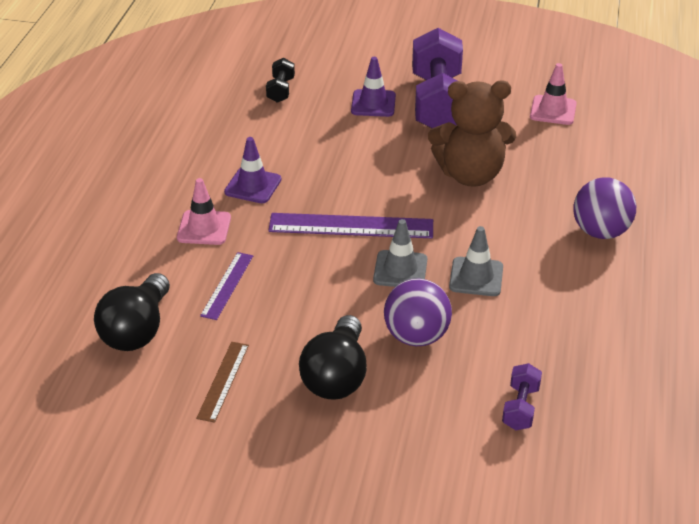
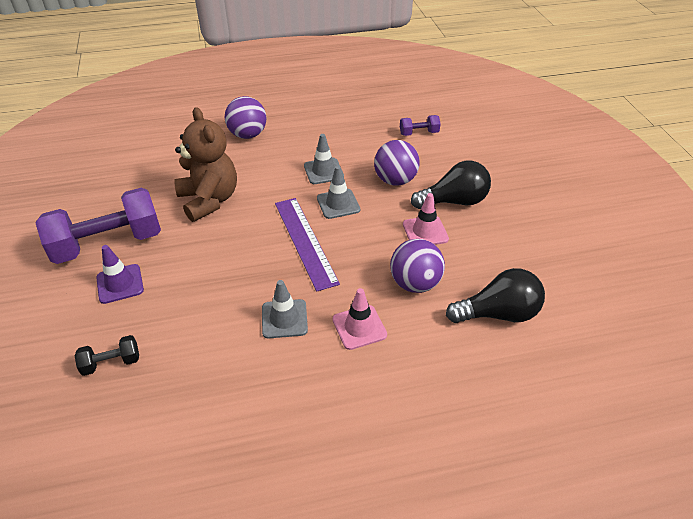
camera: 115 degrees left, 5 degrees up
(223, 381) = (501, 248): brown ruler -> none
(227, 285) = (415, 283): purple ruler -> purple ball
(253, 186) = (284, 319): purple traffic cone -> grey traffic cone
(553, 110) = (103, 180): pink traffic cone -> pink traffic cone (425, 231)

